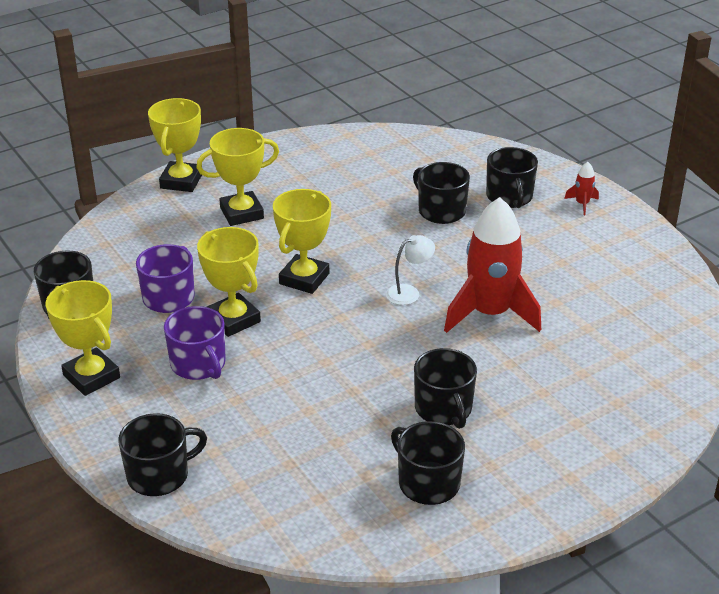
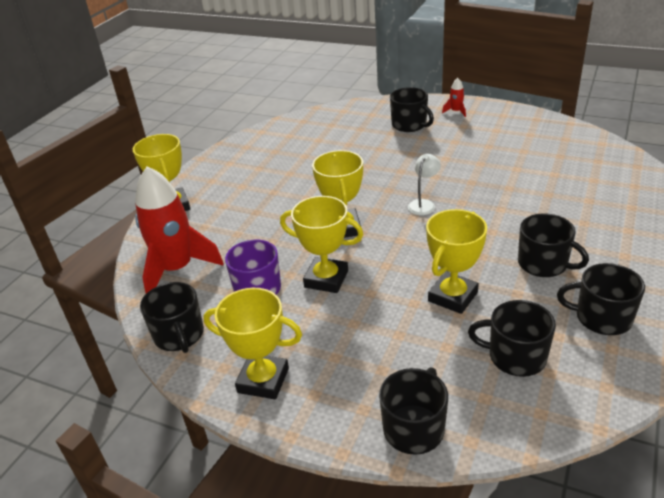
camera: 30 degrees left, 0 degrees up
(198, 364) = (339, 324): purple mug -> none
(241, 213) = (244, 207): yellow trophy -> yellow trophy (452, 296)
(441, 211) = (379, 149): black mug -> black mug (515, 356)
(490, 313) = (489, 193): red rocket -> red rocket (177, 269)

